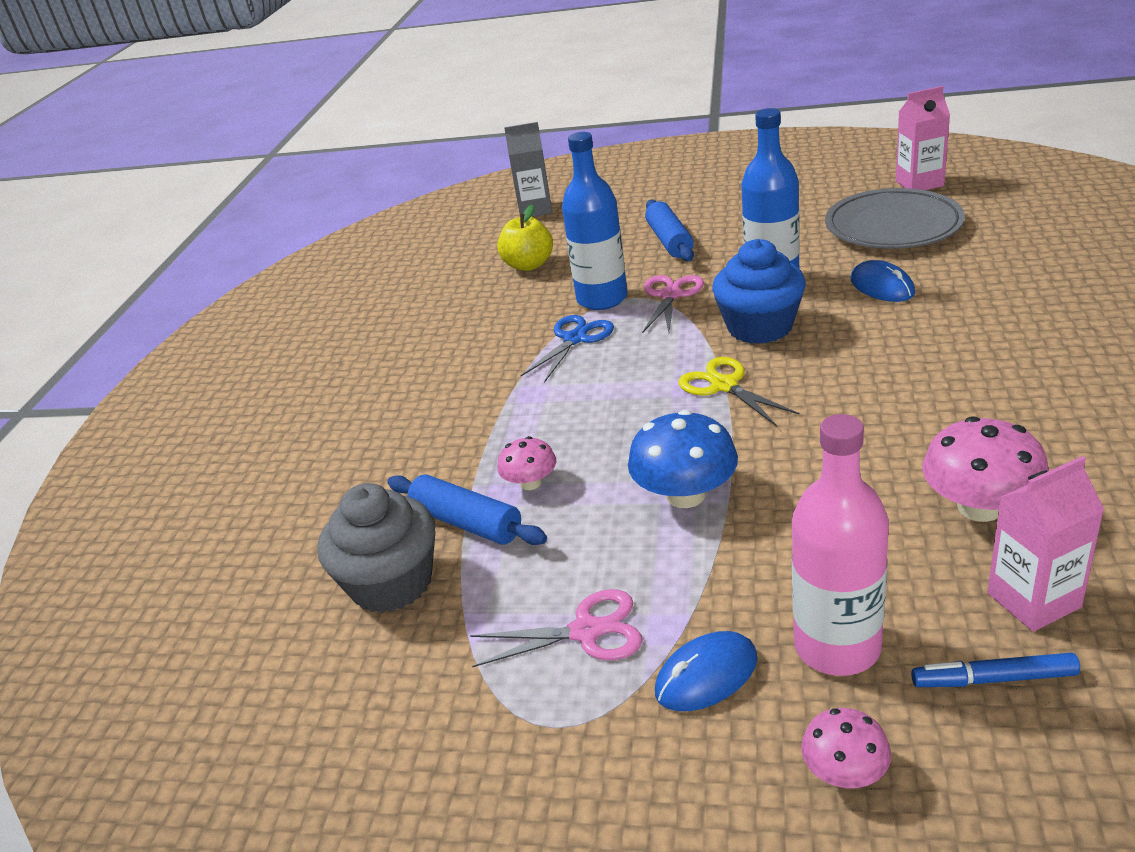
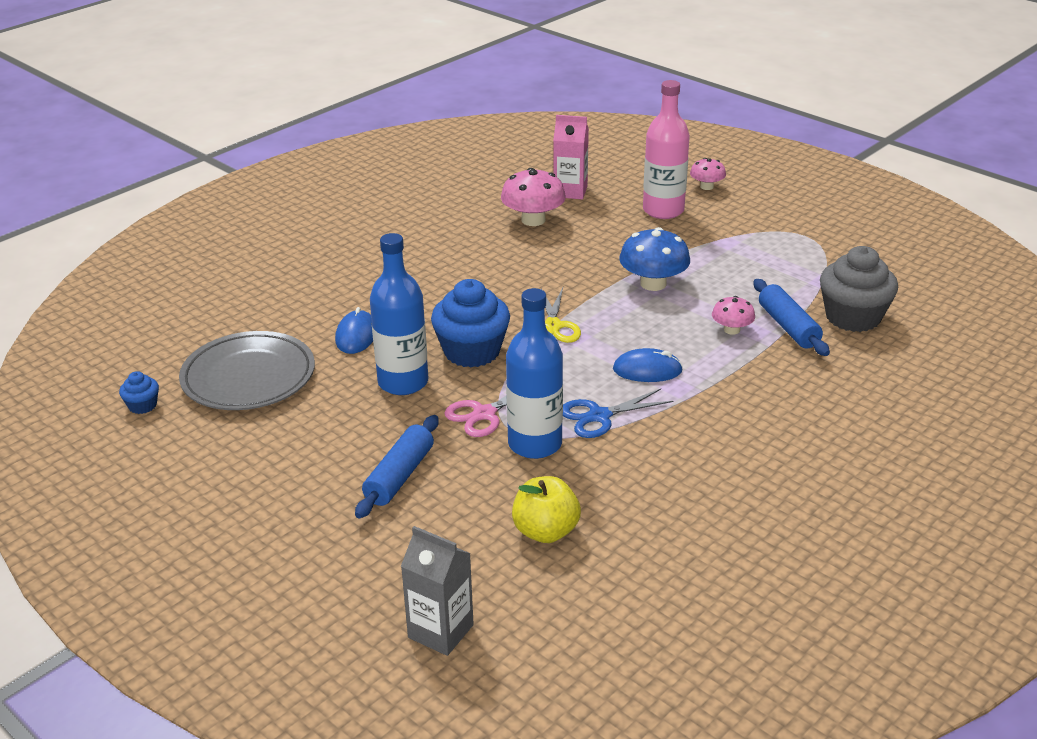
camera: 150 degrees left, 0 degrees up
(586, 631) = (763, 256): pink scissors -> none
(706, 675) = (726, 224): blue mouse -> blue mouse (647, 370)
(919, 183) = (142, 405): pink carton -> blue cupcake
(993, 679) = (622, 183): blue marker -> none

